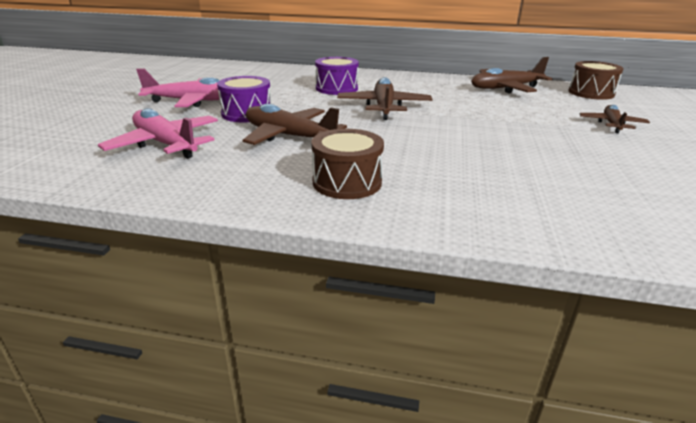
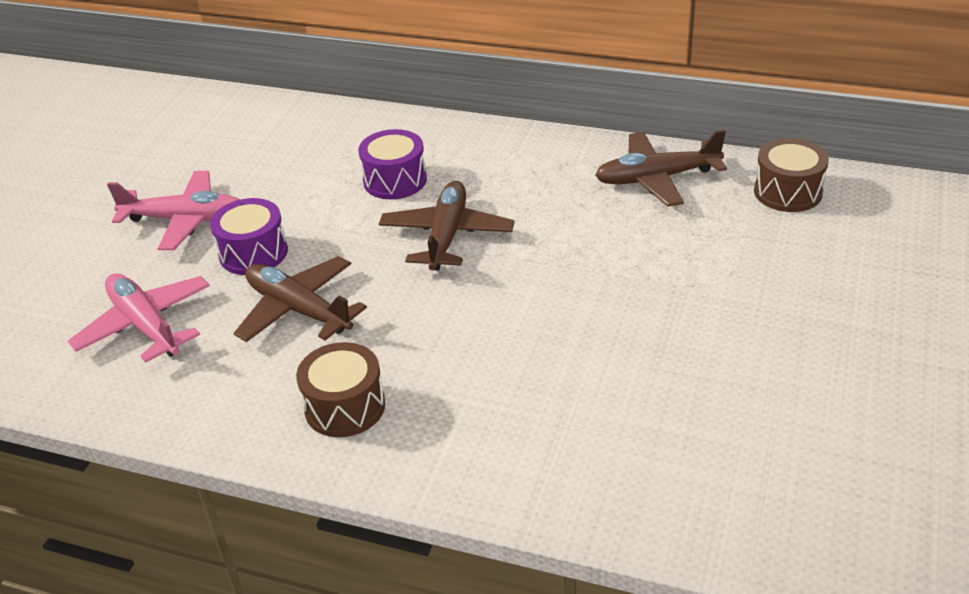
camera: 10 degrees right, 10 degrees up
(612, 124) = (756, 285): brown plane -> none

